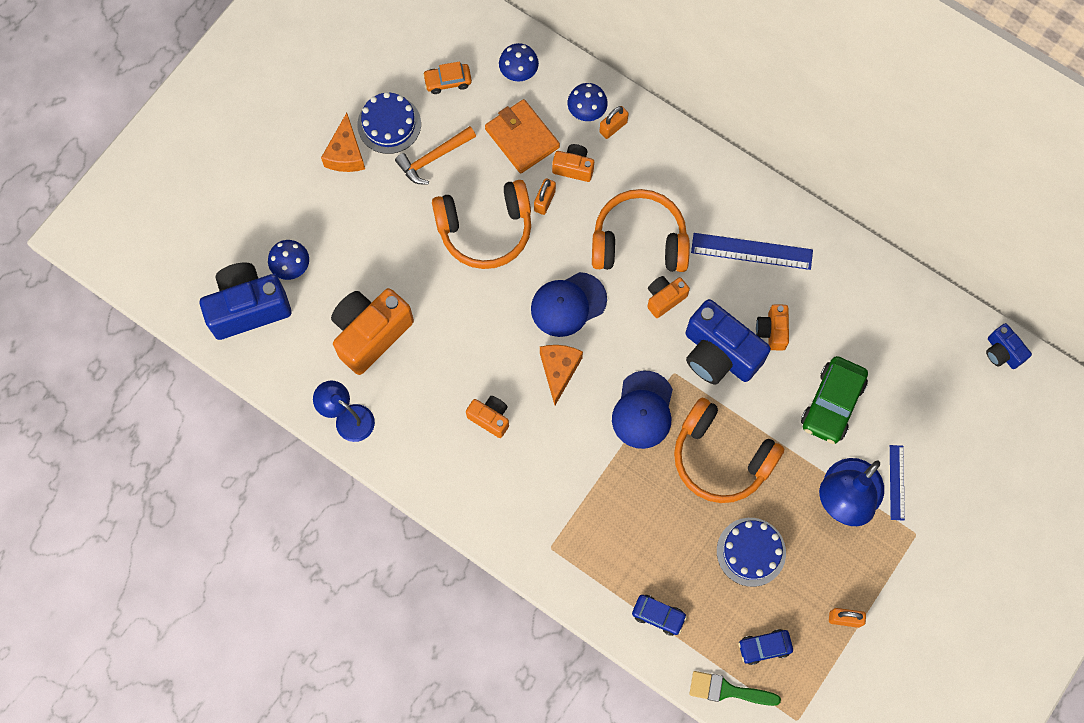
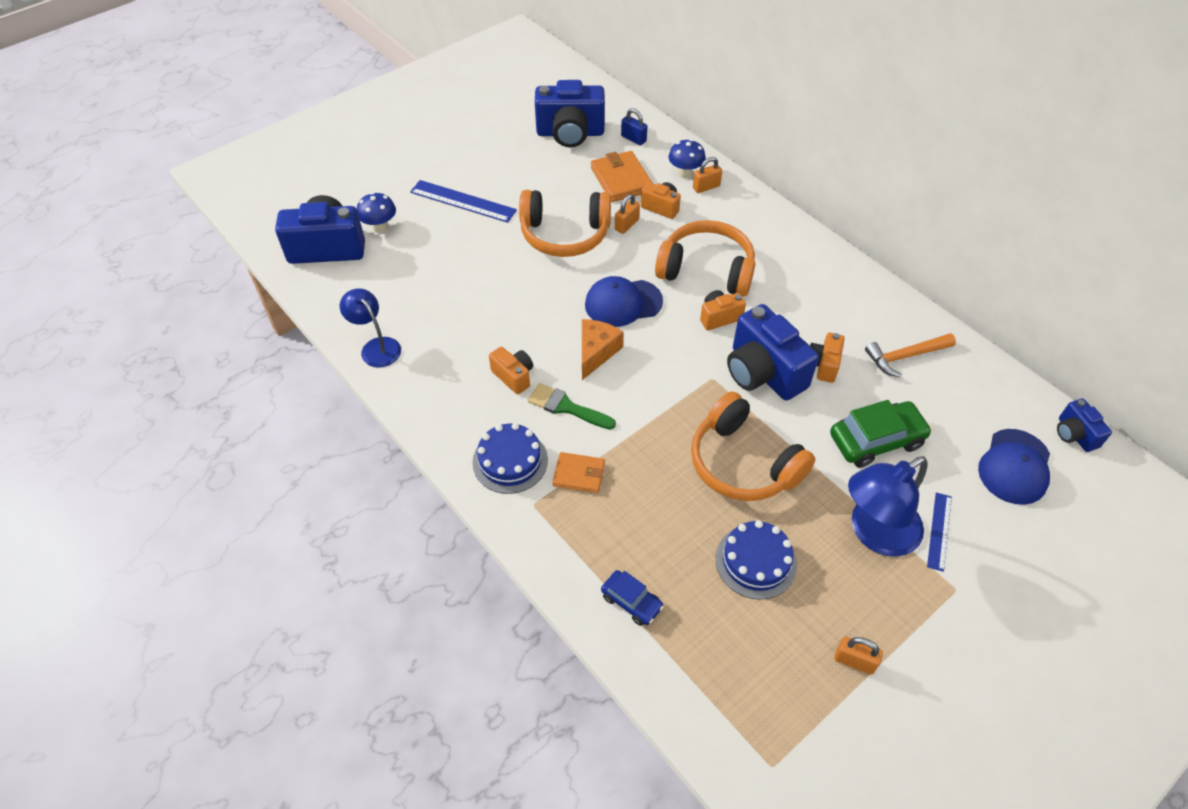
camera: 15 degrees right, 20 degrees down
(346, 154) = (463, 162): orange cheese -> none
(371, 334) = (428, 288): orange camera -> none
(389, 124) = (509, 150): blue cake -> blue cake (510, 461)
(433, 158) = (537, 178): orange hammer -> orange hammer (905, 356)
(448, 81) = (570, 133): orange car -> blue camera
(519, 73) = (633, 139): blue mushroom -> blue padlock
(581, 507) = (579, 474): none -> orange wallet
(643, 410) = (671, 403): blue cap -> blue cap (1014, 467)
(727, 690) = (692, 706): green brush -> green brush (566, 407)
(751, 251) = (816, 298): blue ruler -> blue ruler (463, 201)
(764, 647) = (749, 668): blue car -> none
(832, 403) = (876, 440): green car -> green car turned 150 degrees counterclockwise

